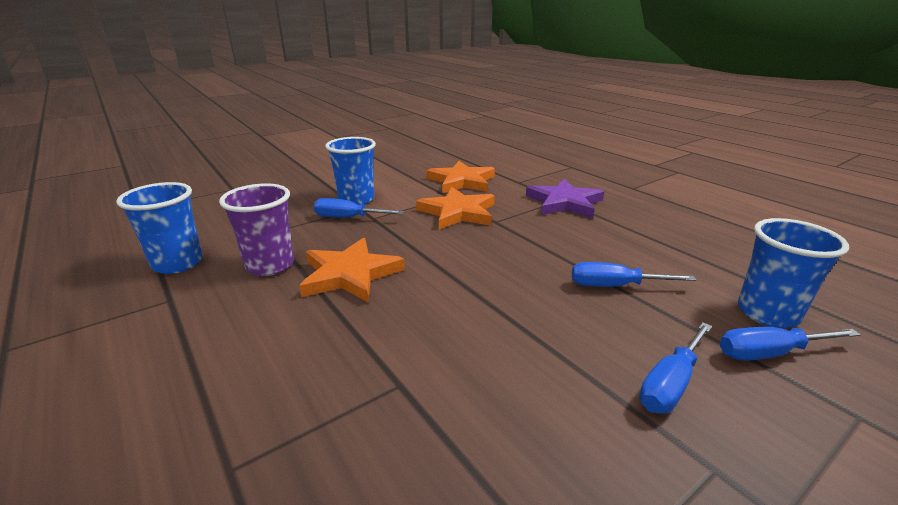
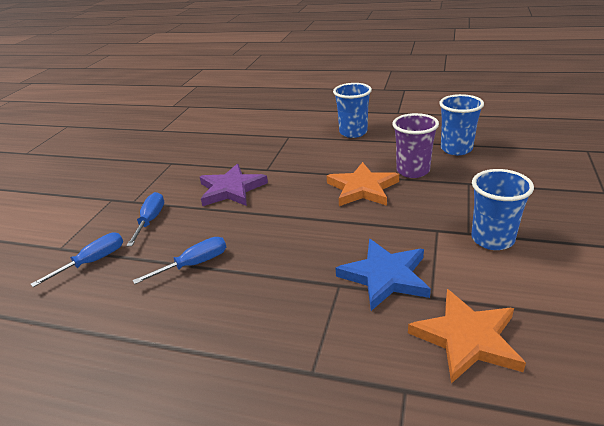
camera: 145 degrees right, 5 degrees up
(348, 218) = (451, 219): blue screwdriver -> none
(458, 212) = (385, 276): orange star -> blue star
(564, 203) = (301, 366): purple star -> purple star (231, 189)
(767, 313) = (82, 294): blue cup -> blue cup (353, 132)

